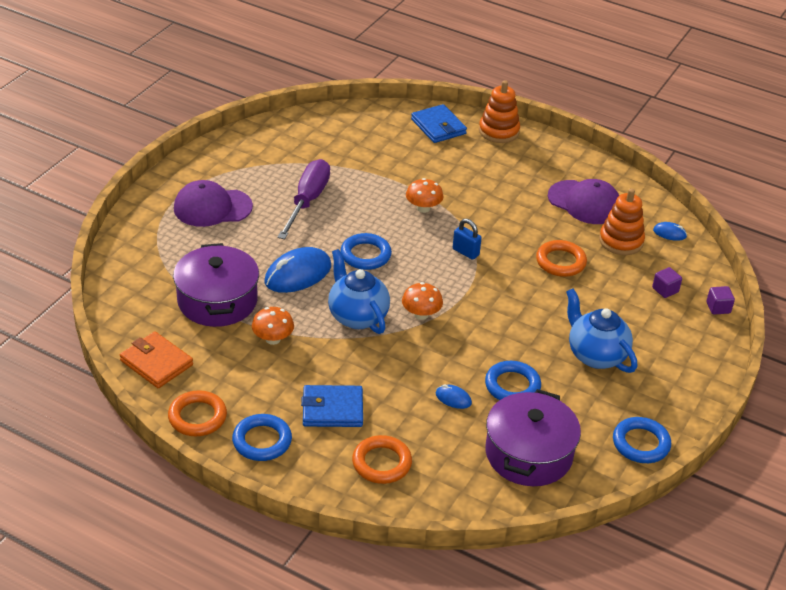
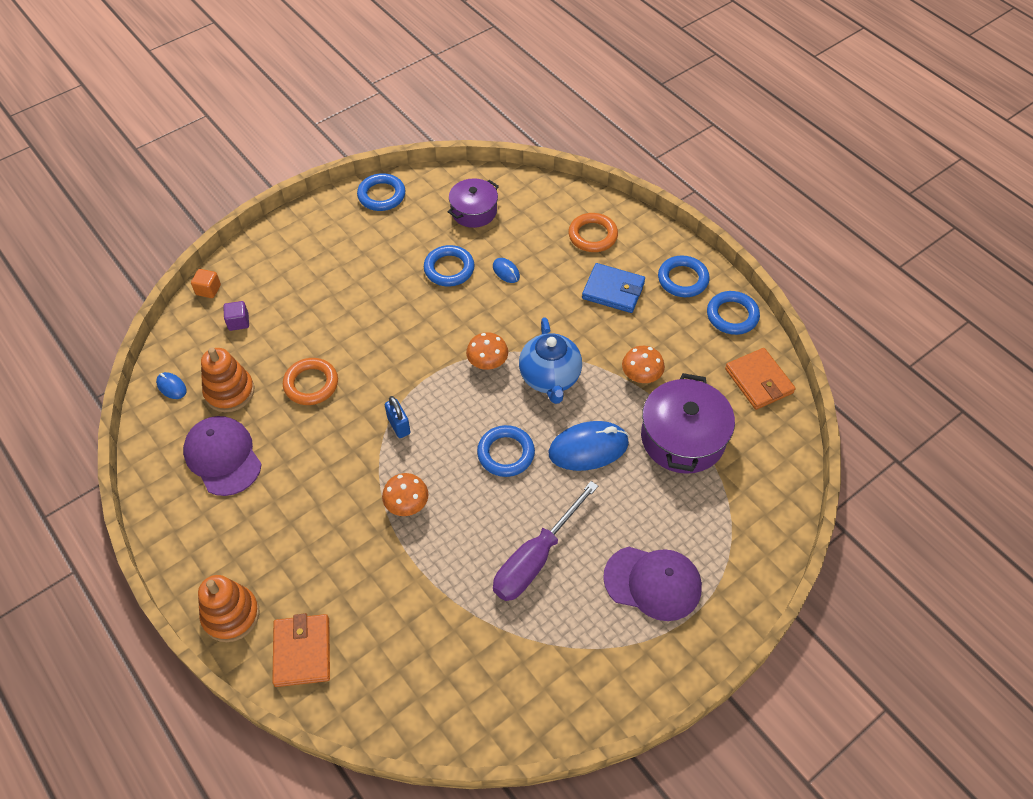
camera: 155 degrees left, 15 degrees up
(197, 417) = (732, 315): orange ring -> blue ring
(438, 126) = (302, 651): blue wallet -> orange wallet
(528, 454) = (474, 211): purple pot -> purple pot, size x0.63
(596, 355) = (357, 276): blue teapot -> none
(718, 308) = (208, 290): purple cube -> orange cube

